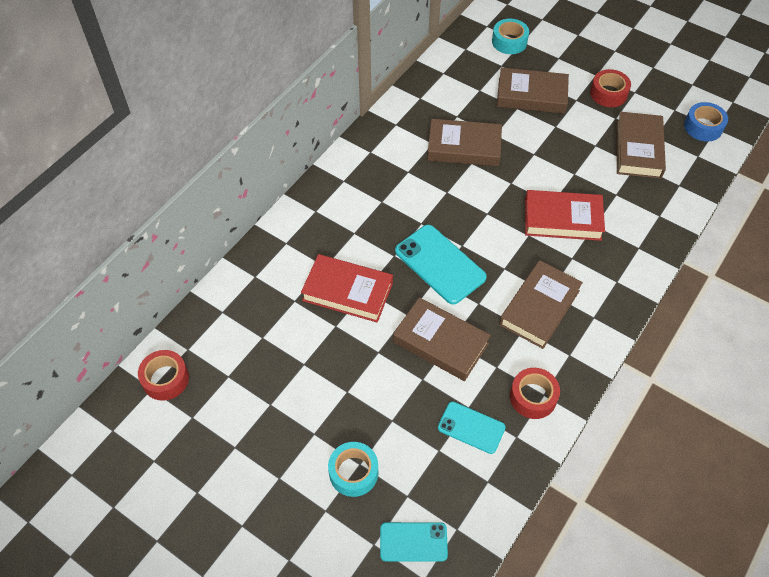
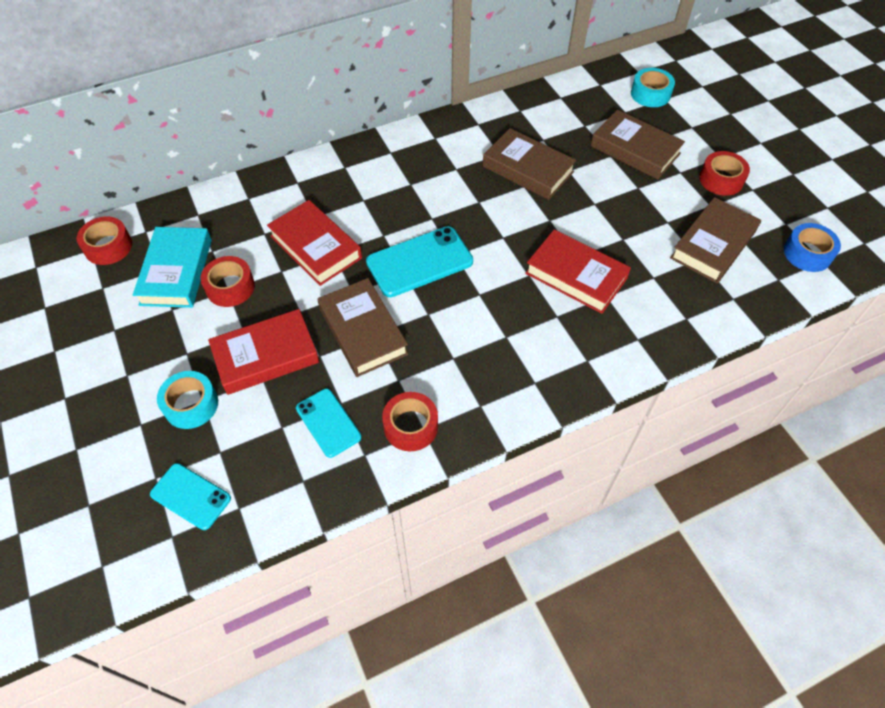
camera: 30 degrees right, 0 degrees up
(247, 370) = (176, 272): none -> turquoise book
(304, 360) = (230, 287): none -> red tape
(381, 402) = (266, 356): none -> red book
(440, 264) = (419, 262): turquoise phone -> turquoise phone turned 75 degrees clockwise
(539, 307) = (485, 346): brown book -> none

